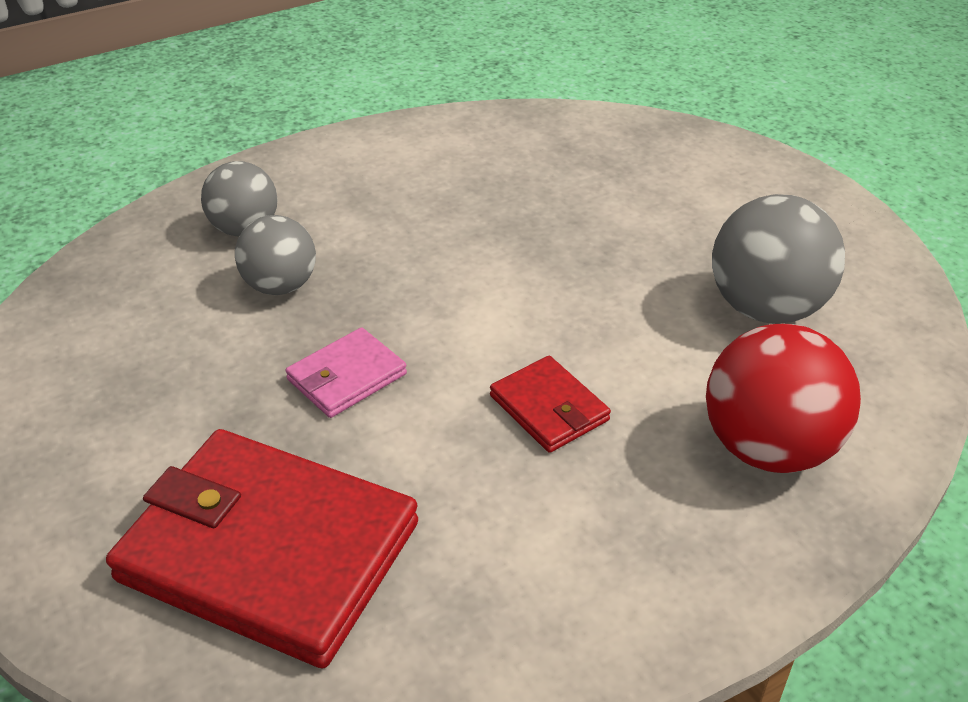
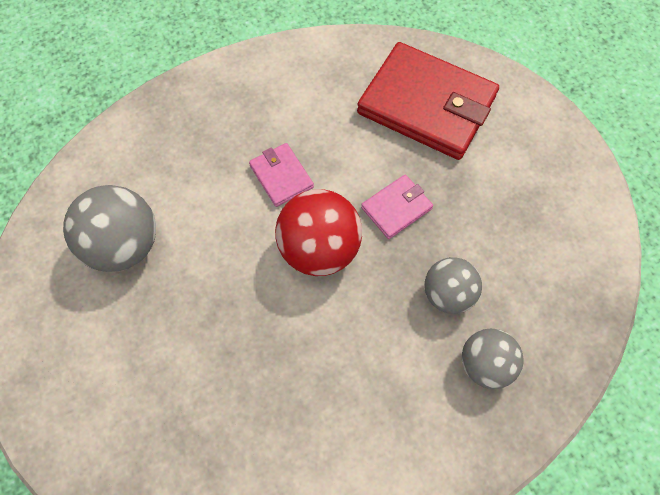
camera: 175 degrees left, 25 degrees up
(549, 408) = (281, 176): red wallet -> pink wallet
(768, 448) = (171, 142): red ball -> red ball (319, 249)

